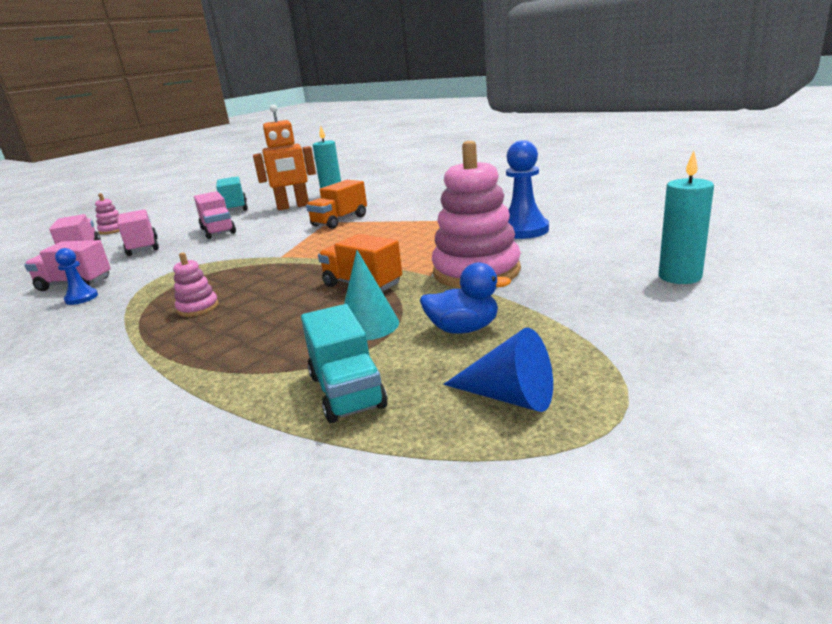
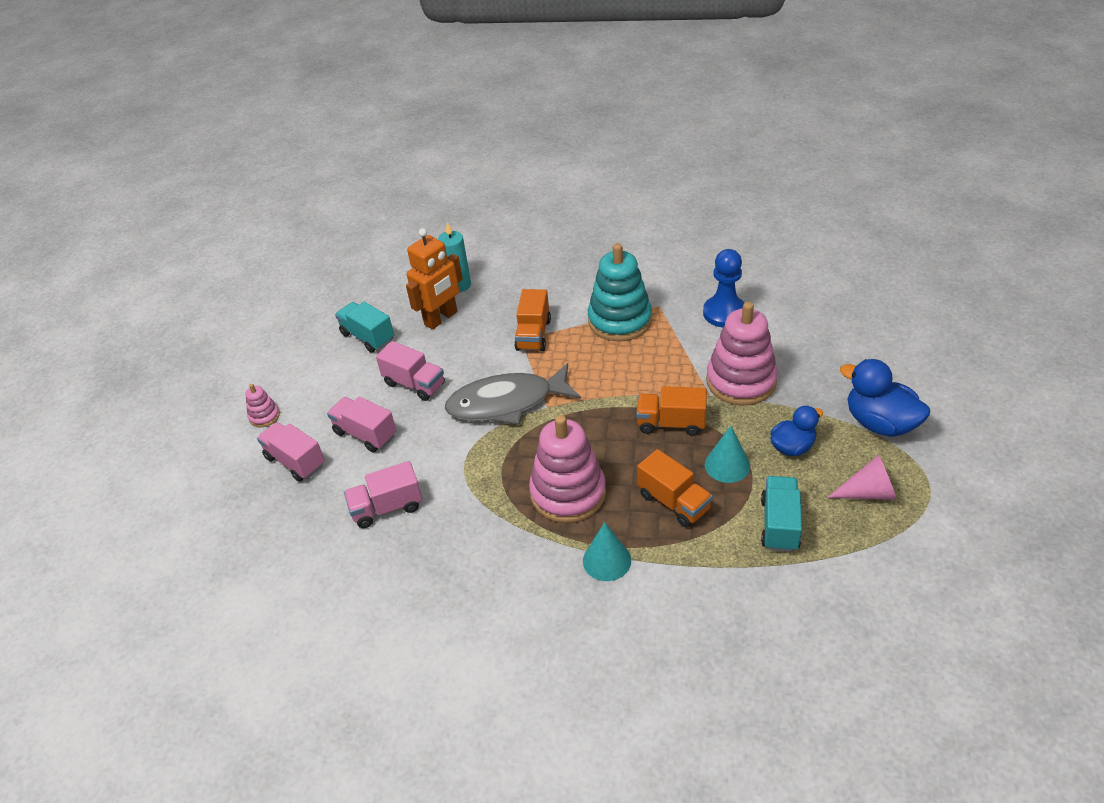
camera: 30 degrees left, 20 degrees up
(81, 298) = (430, 520): blue pawn -> none
(136, 363) = (606, 560): none -> turquoise cone
(198, 308) = (568, 493): pink stacking toy -> pink stacking toy, size x2.21
(256, 249) = (506, 403): none -> grey fish
(270, 338) = (674, 502): none -> orange truck
(347, 391) = (779, 524): turquoise truck -> turquoise truck turned 120 degrees counterclockwise
(419, 223) = (620, 320): none -> turquoise stacking toy
(509, 396) = (868, 492): blue cone -> pink cone
(610, 335) = (880, 423): none -> blue duck
(679, 277) = (877, 349): turquoise candle -> none

